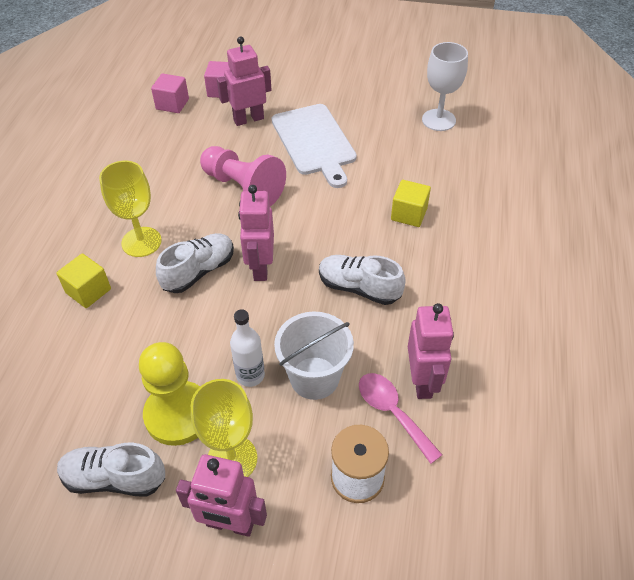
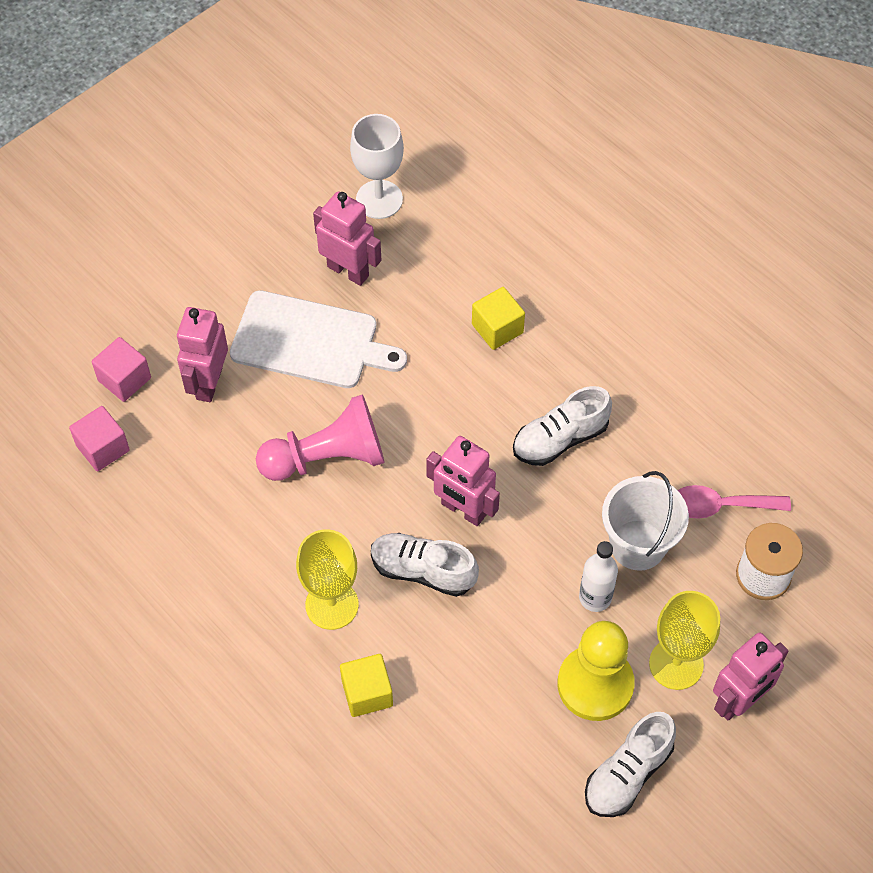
camera: 55 degrees left, 10 degrees up
(199, 271) = (423, 571): white shoe -> white shoe turned 60 degrees counterclockwise
(422, 381) = (705, 460): pink robot -> pink robot (348, 271)

